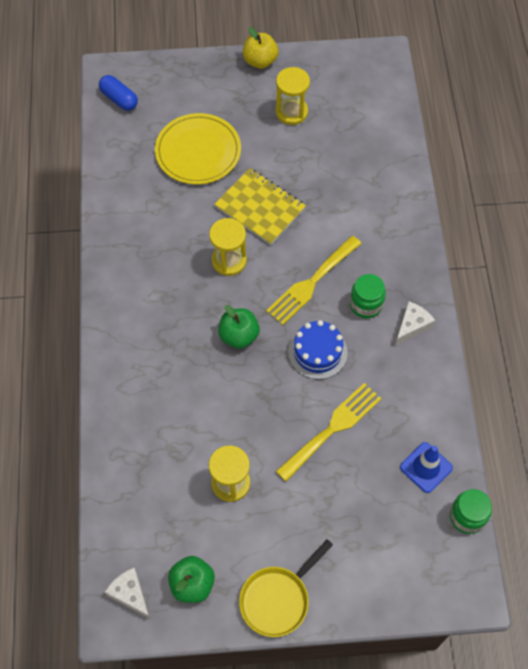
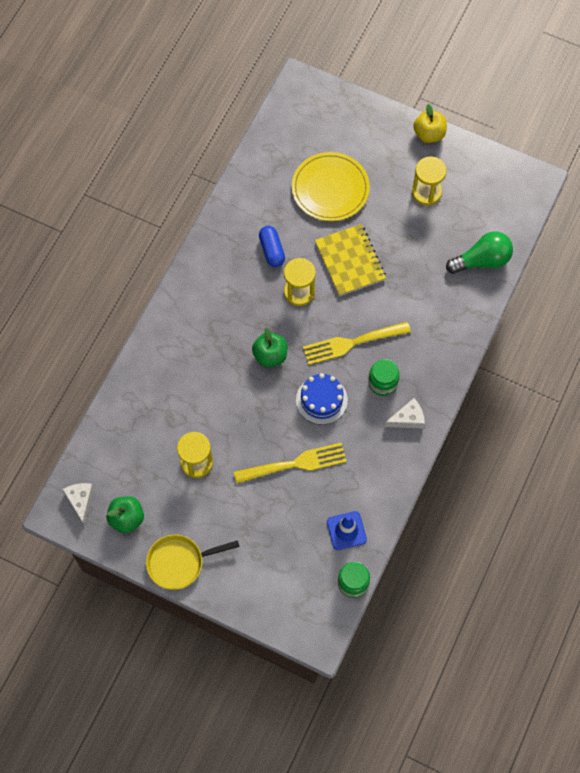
camera: 30 degrees right, 5 degrees up
(119, 99) = (295, 112): blue capsule -> blue capsule (272, 250)
(383, 147) = (482, 260): none -> green light bulb

